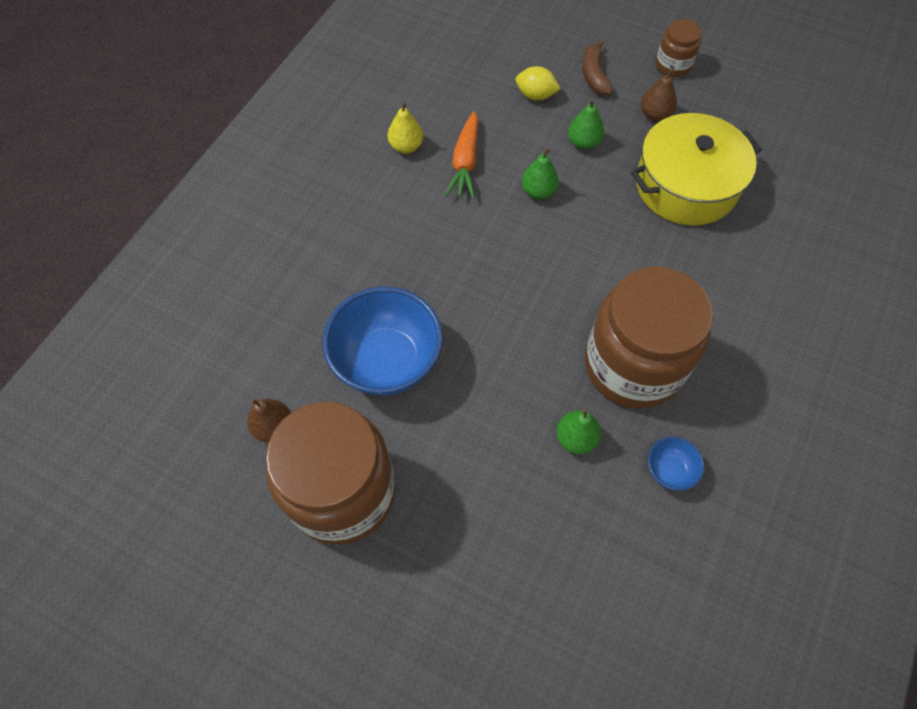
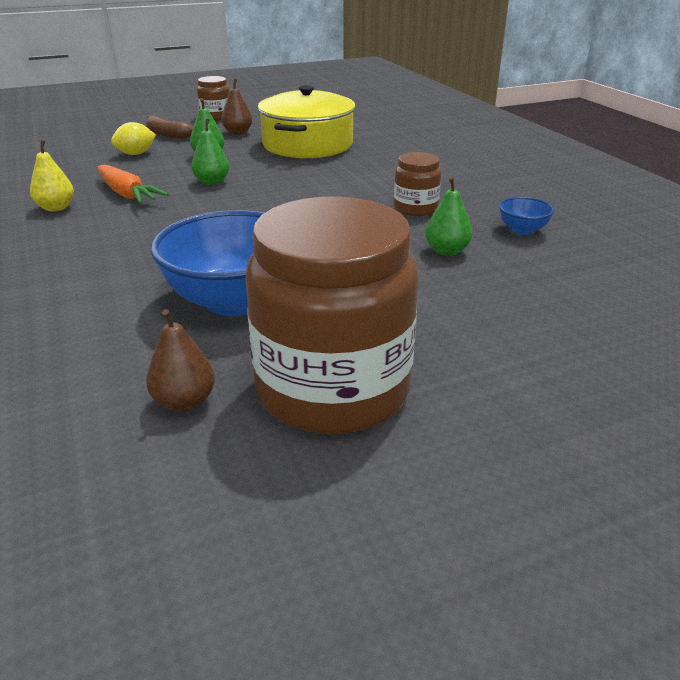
camera: 50 degrees left, 30 degrees down
(633, 365) = (415, 208): brown jar -> brown jar, size x0.46

